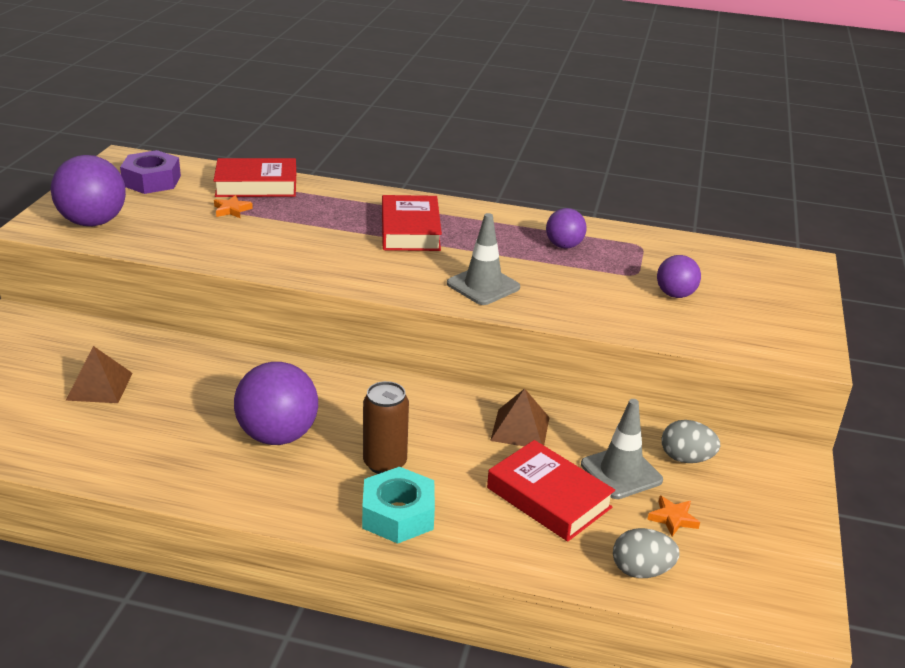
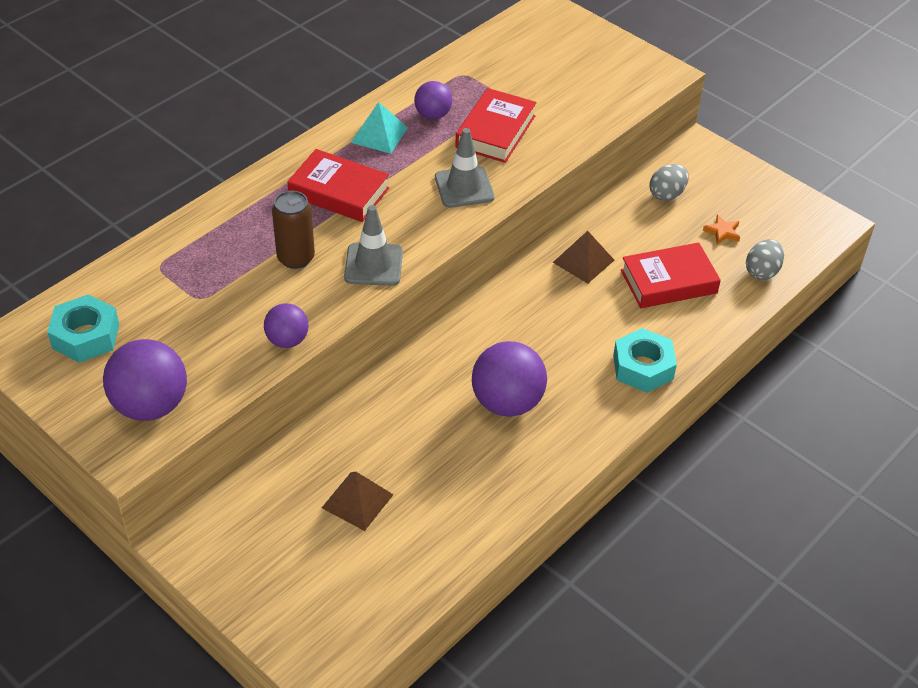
camera: 60 degrees left, 15 degrees up
(151, 181) = (86, 336): purple nut -> turquoise nut
(232, 210) = (204, 295): orange star -> none
(256, 185) = (162, 261): red book -> red book (495, 131)
(385, 463) = (580, 352): brown can -> brown can (296, 258)
(505, 229) = (379, 135): none -> turquoise pyramid
(621, 472) = (663, 233): grey traffic cone -> grey traffic cone (373, 265)
(675, 295) = (547, 93): purple ball -> purple ball (287, 340)

